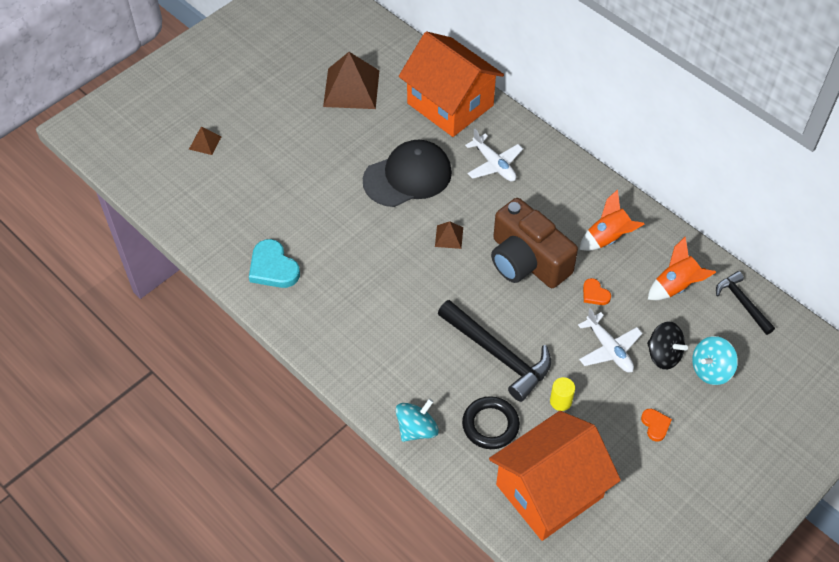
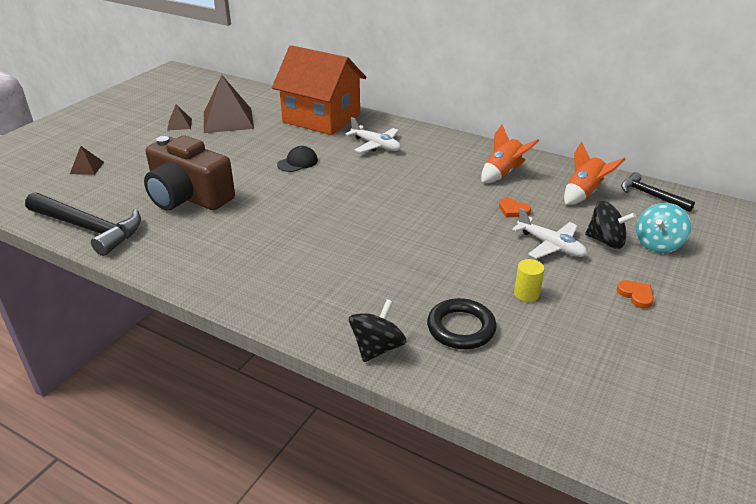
camera: 15 degrees left, 20 degrees down
(273, 268) = (172, 242): turquoise heart -> none
(408, 176) = (297, 162): black cap -> black cap, size x0.48
(417, 429) = (377, 348): turquoise spinning top -> black spinning top
(449, 237) = (352, 194): brown pyramid -> brown pyramid (179, 124)
(498, 355) = (440, 268): black hammer -> black hammer (88, 228)
(527, 261) = (436, 198): brown camera -> brown camera (188, 197)
(549, 491) = (560, 376): orange house -> none

